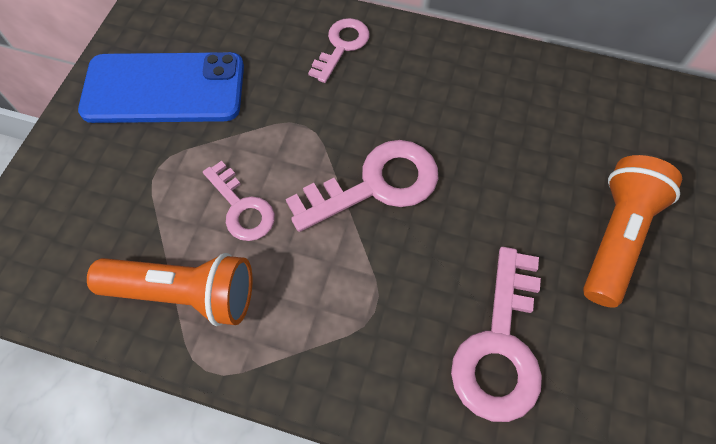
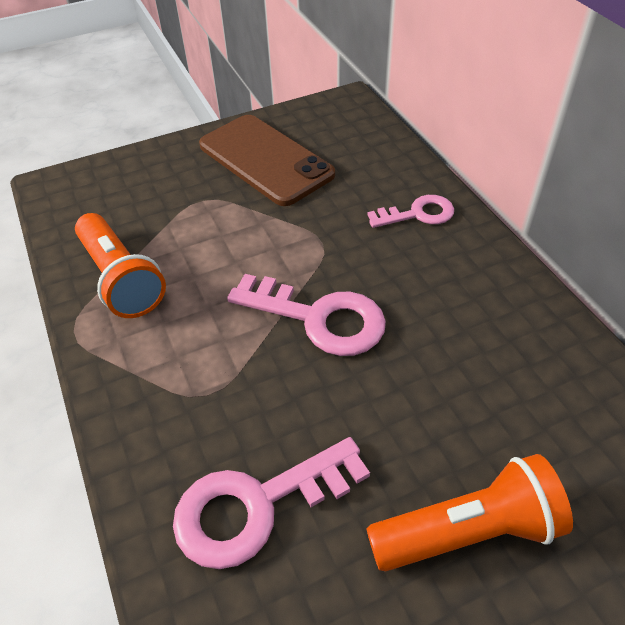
camera: 50 degrees right, 15 degrees down
(164, 88) = (265, 160): blue phone -> brown phone
(241, 207) = (216, 260): pink key -> none

